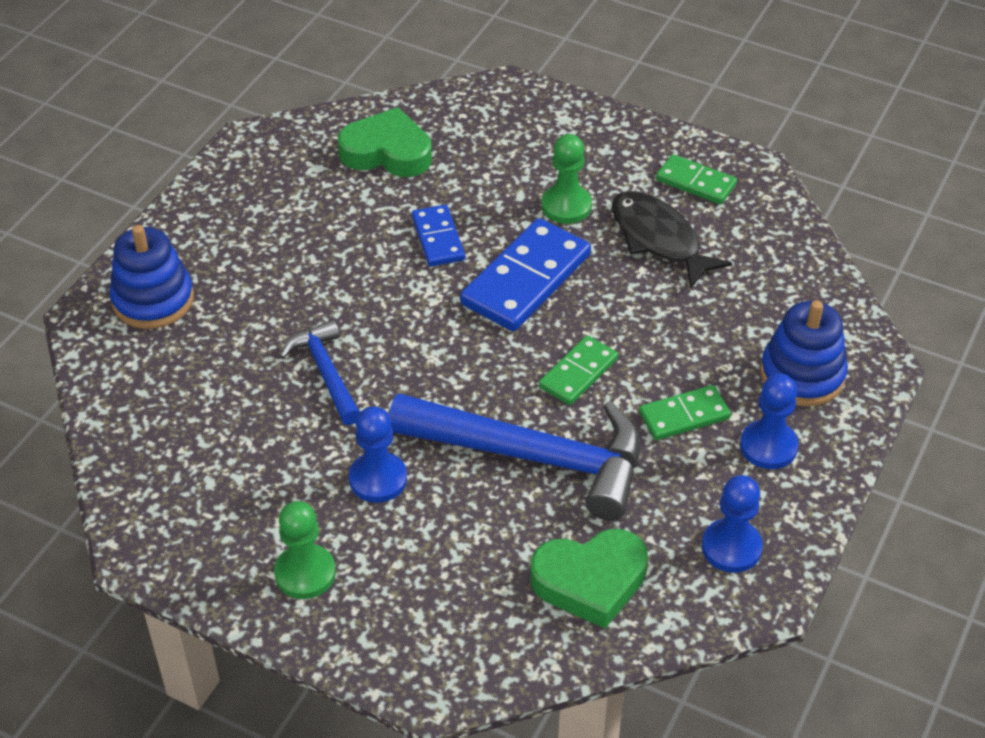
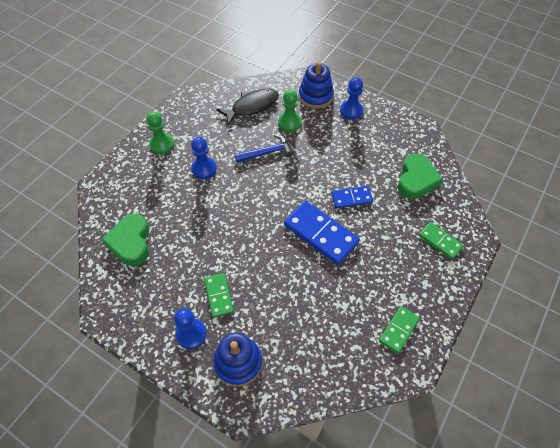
camera: 95 degrees right, 10 degrees up
(534, 457) = (205, 227): blue hammer -> none
(566, 206) = (376, 258): green pawn -> green pawn (289, 122)
(578, 373) = (254, 251): green domino -> green domino (440, 241)
(658, 239) = (349, 302): black fish -> black fish (252, 106)
(731, 547) = (133, 304): blue pawn -> blue pawn (351, 110)

